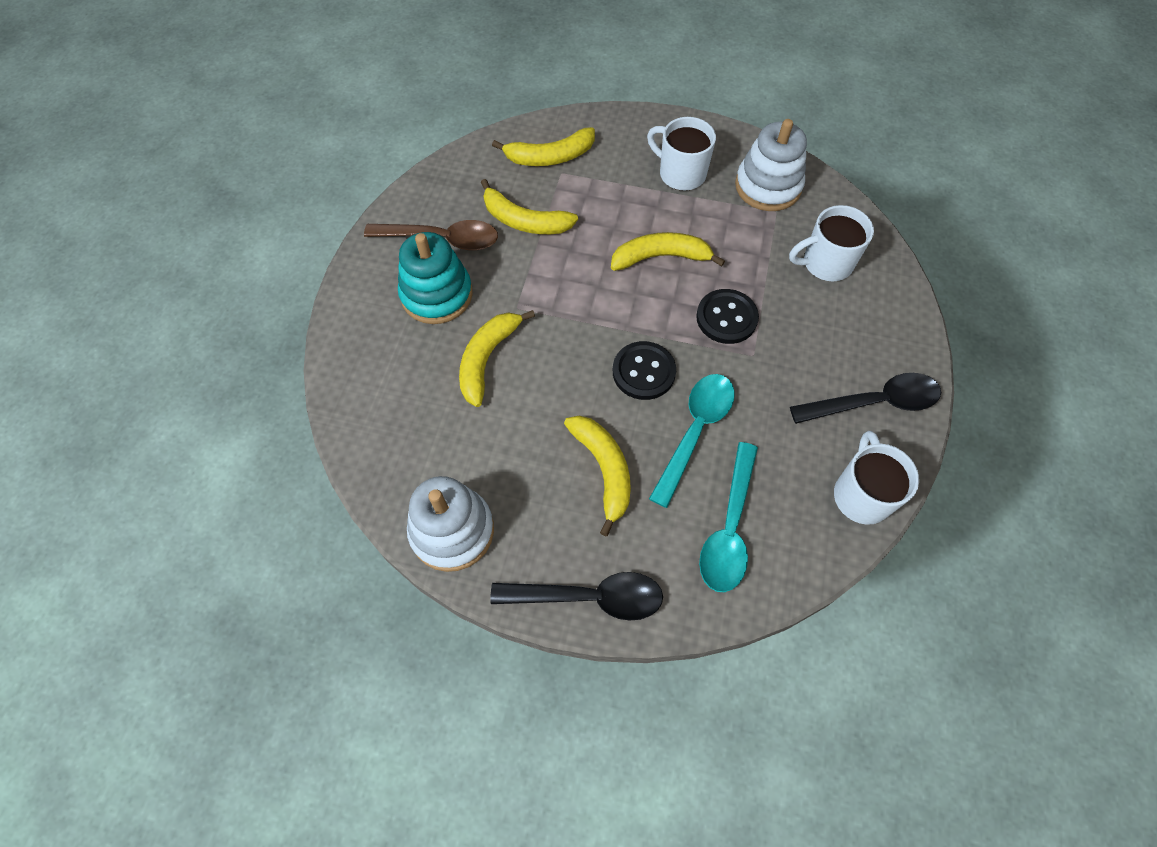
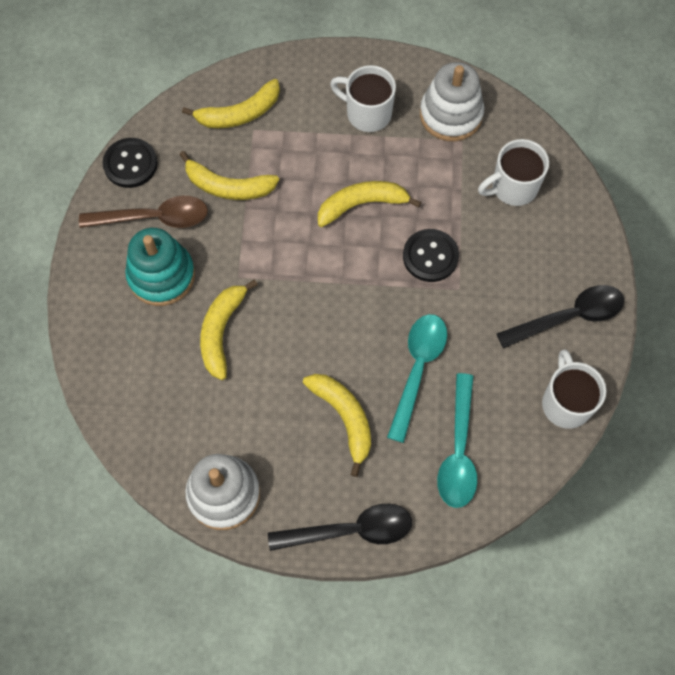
camera: 10 degrees left, 5 degrees up
(643, 372) = (364, 321): black button -> black button (130, 164)

